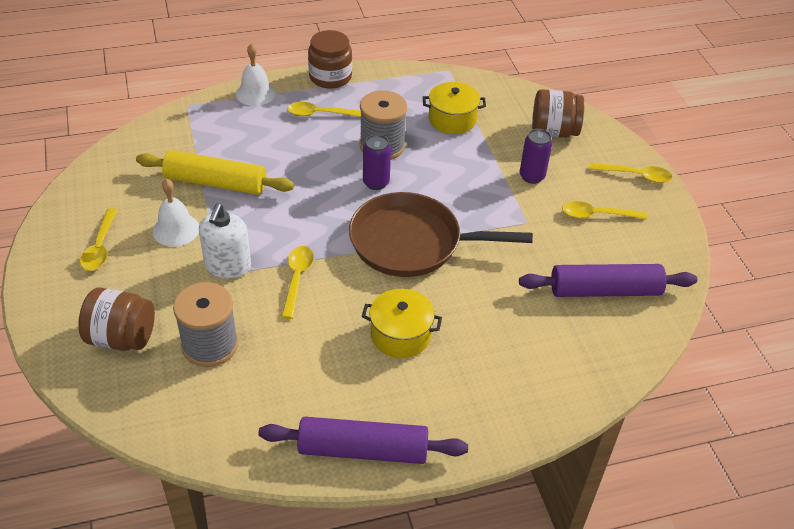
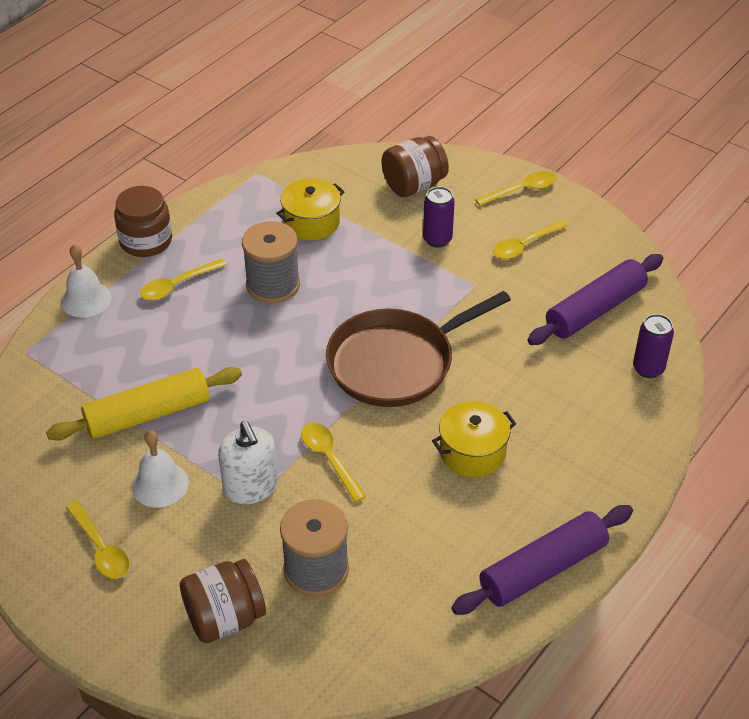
camera: 35 degrees left, 0 degrees up
(376, 183) = (305, 324): purple can -> purple can (648, 368)

